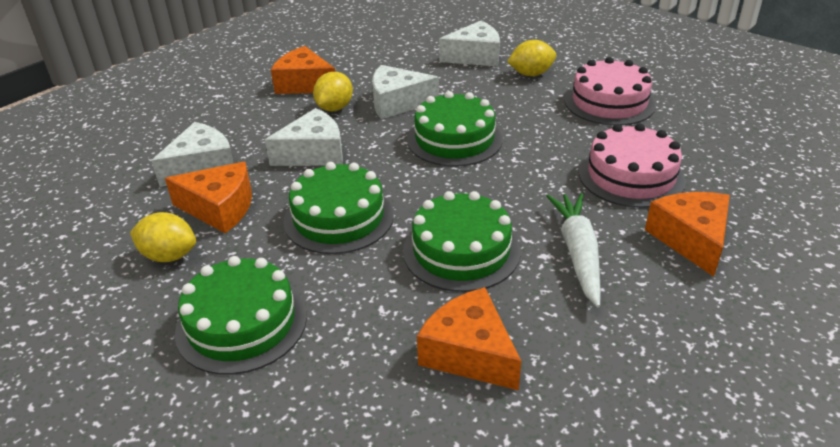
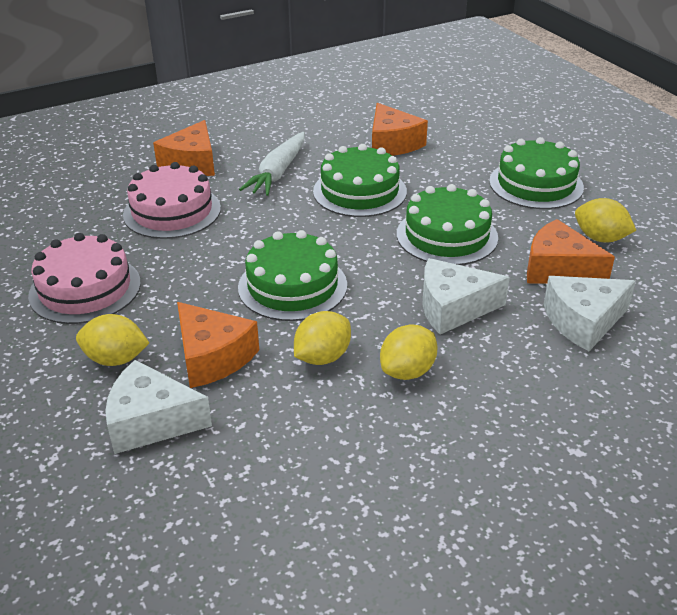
camera: 160 degrees left, 0 degrees up
(304, 84) = (437, 435): orange cheese -> orange cheese (212, 357)
(397, 103) = (322, 357): white cheese -> yellow lemon

